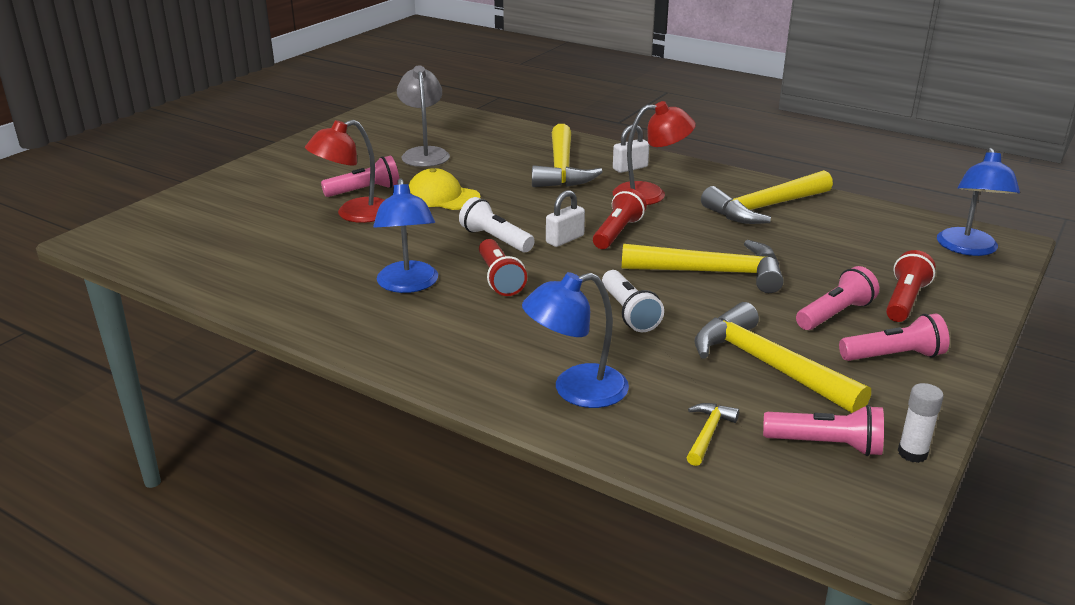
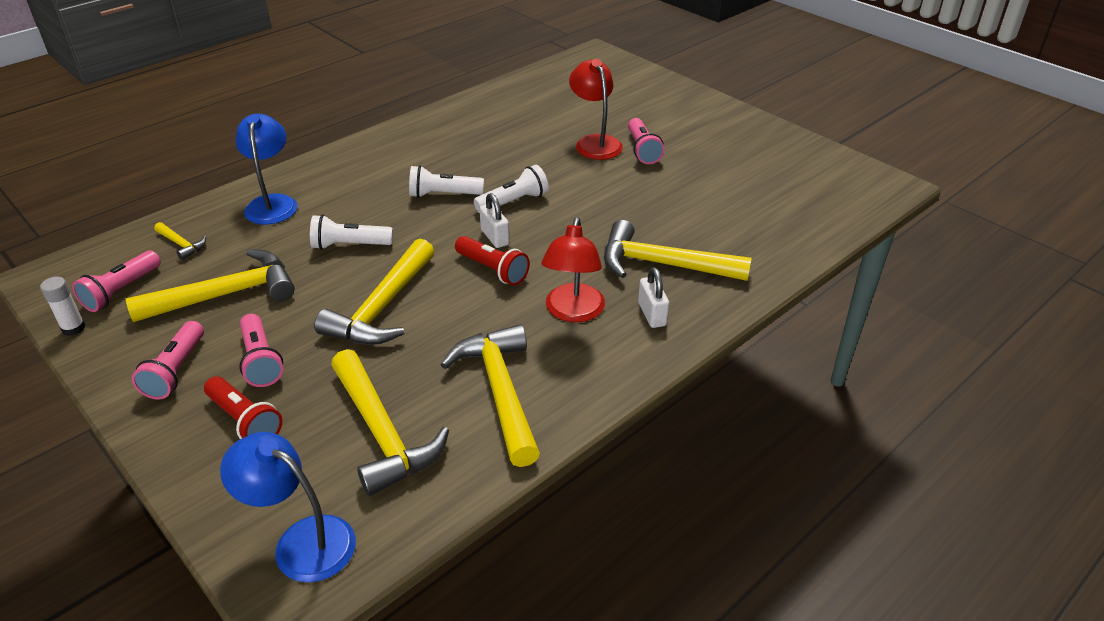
camera: 105 degrees right, 10 degrees up
(408, 285) = (458, 156): blue lamp -> none
(424, 153) = (727, 186): grey lamp -> none
(442, 197) = (615, 186): yellow cap -> none
(499, 279) = (443, 195): red flashlight -> white flashlight
(850, 242) = (382, 433): none -> yellow hammer

